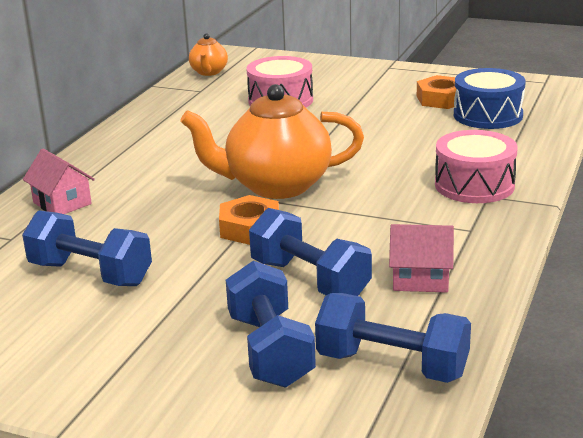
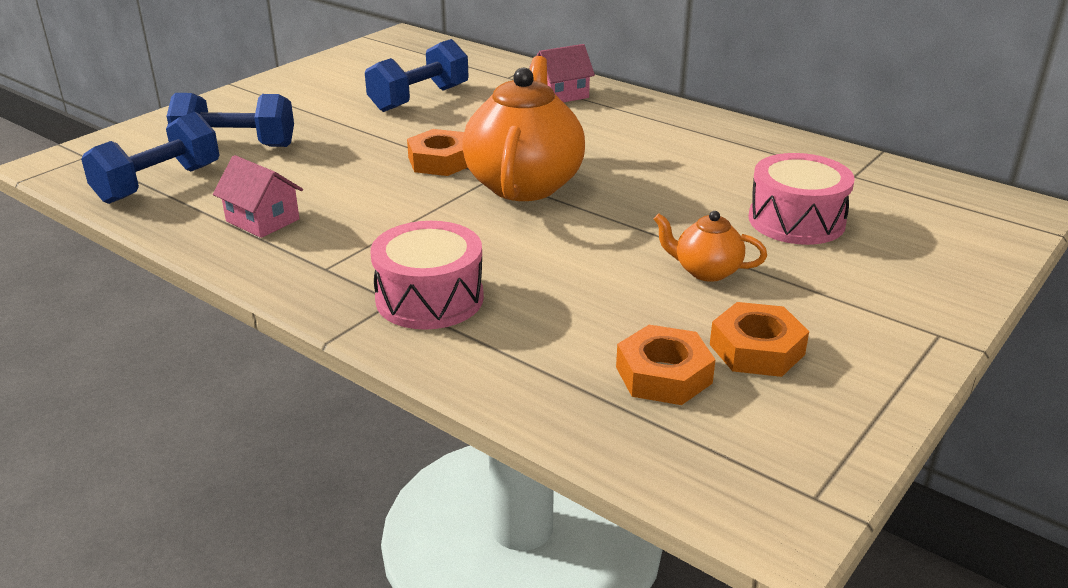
camera: 105 degrees right, 5 degrees up
(209, 72) = (932, 188): orange teapot -> orange teapot (706, 271)
(310, 280) = (318, 173): blue dumbbell -> none
(420, 279) = (263, 220): pink house -> pink house turned 75 degrees counterclockwise
(488, 115) = (663, 375): blue drum -> orange nut

